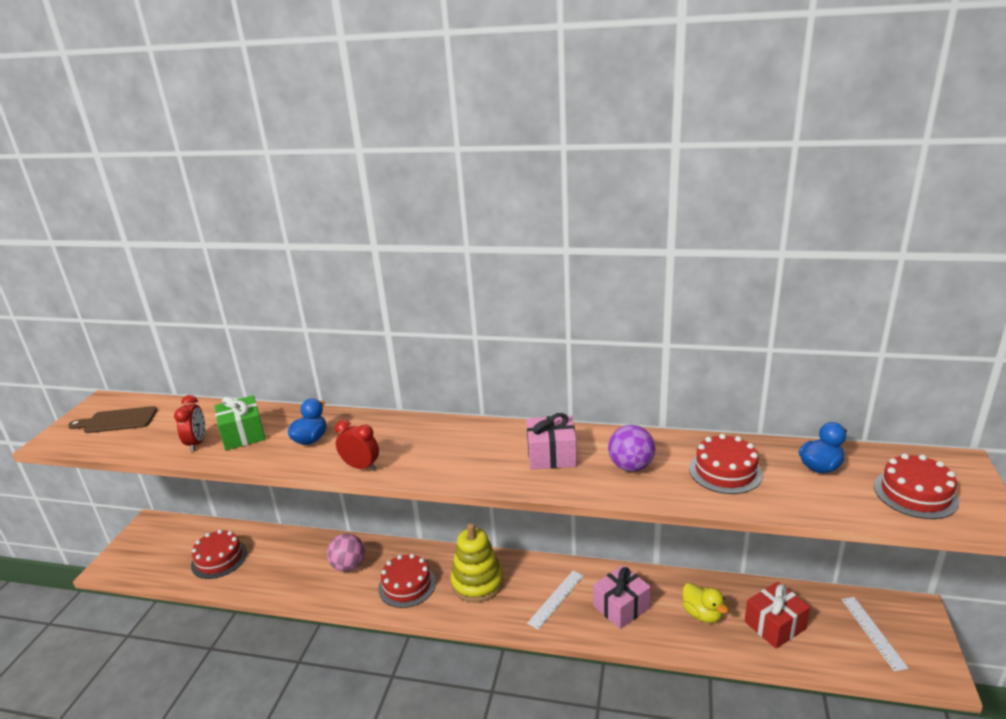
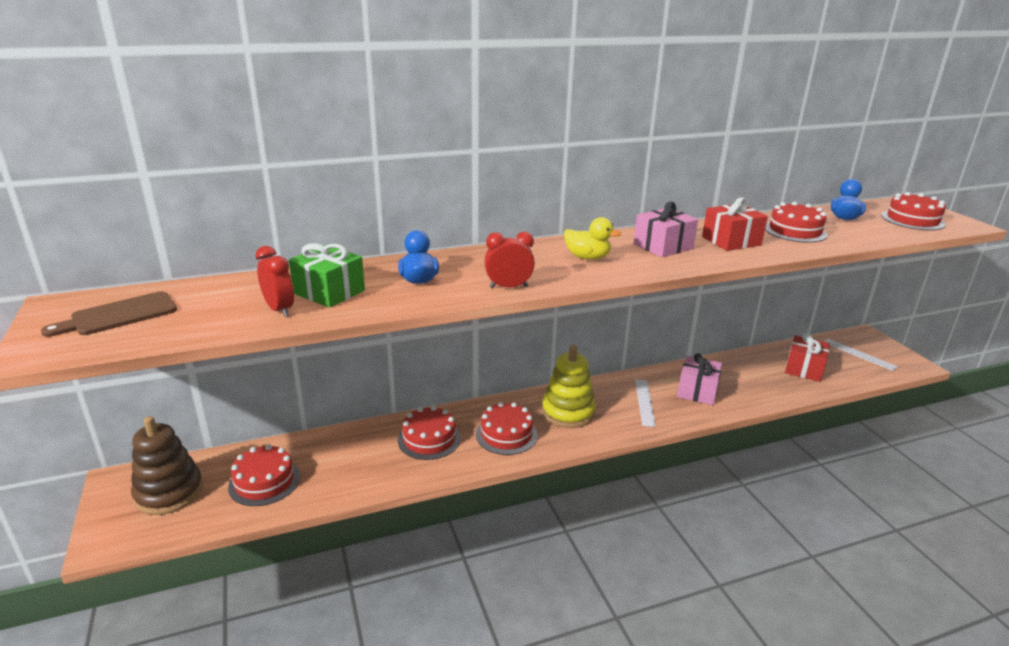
camera: 35 degrees left, 0 degrees up
(165, 545) = (169, 493): none -> brown stacking toy
(349, 566) = (429, 439): pink ball -> red cake
(631, 466) = (731, 241): purple ball -> red gift
(702, 614) = (754, 377): yellow duck -> yellow duck (587, 257)

